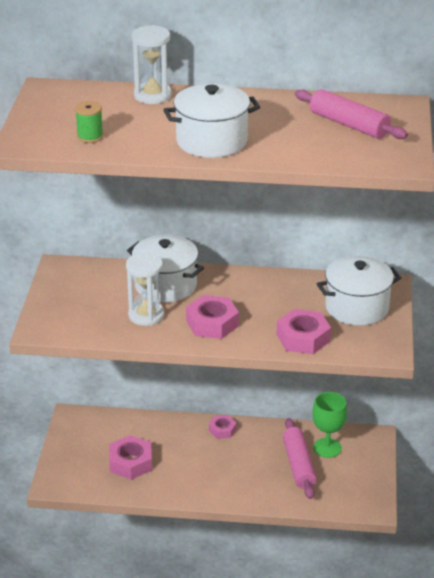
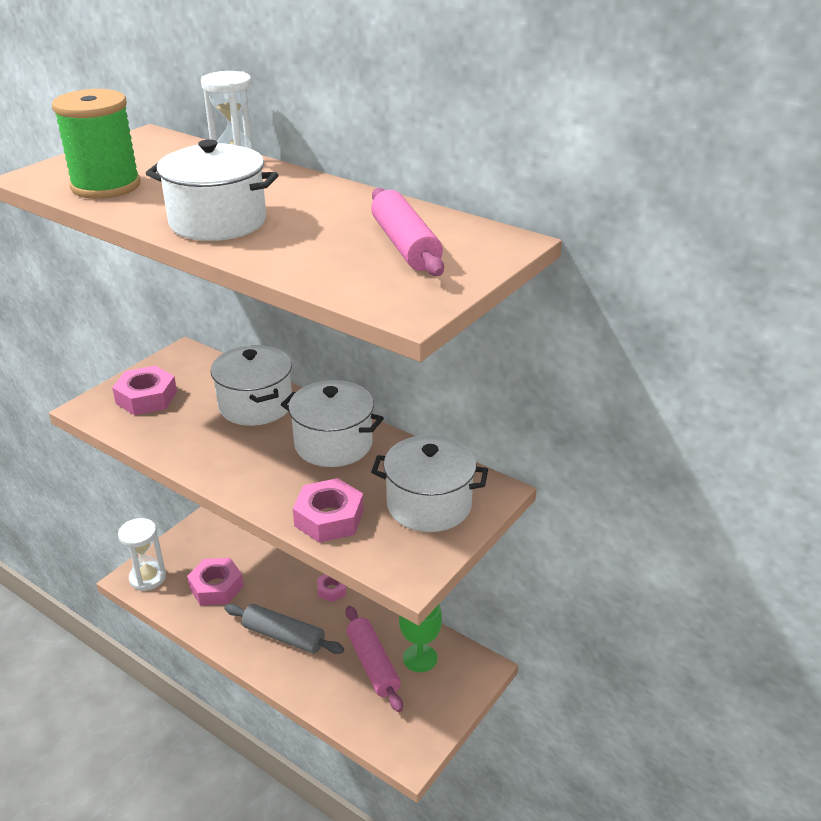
camera: 30 degrees right, 0 degrees up
(90, 137) = (106, 186): green spool -> green spool, size x2.05
(146, 315) = (200, 430): white hourglass -> white hourglass (148, 578)
(212, 323) = (253, 463): pink nut -> pink nut (146, 398)
(217, 473) = (284, 636): none -> grey rolling pin
(252, 292) = (333, 444): none -> white pot
(298, 465) = (373, 664): pink rolling pin -> pink rolling pin turned 45 degrees counterclockwise

